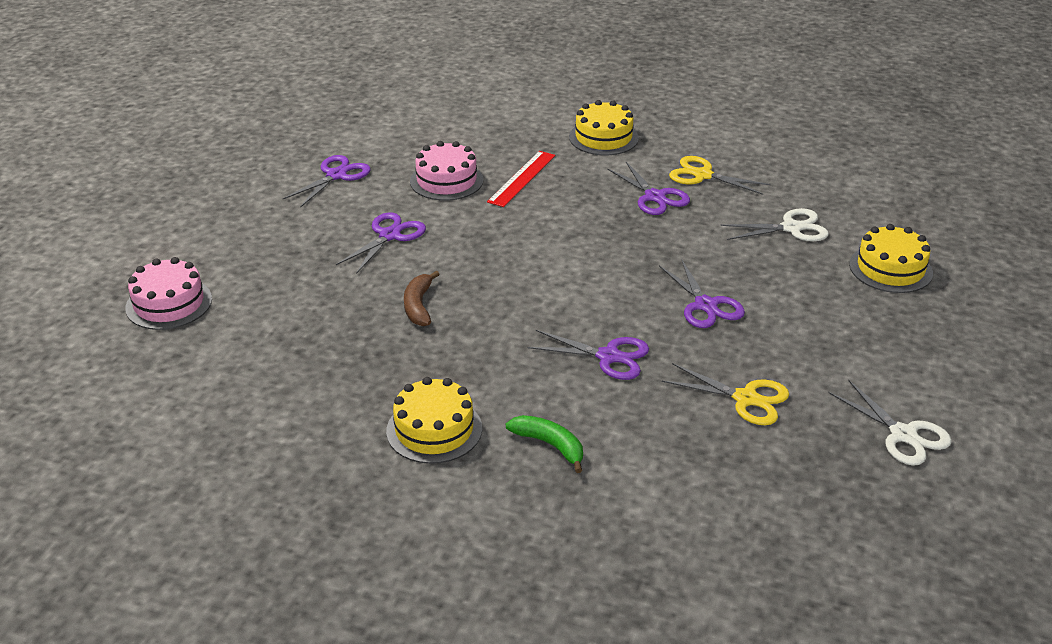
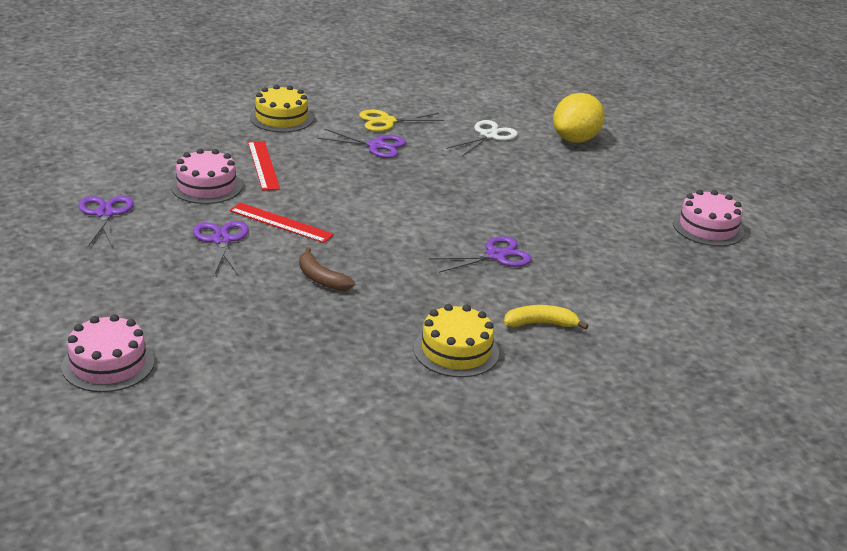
camera: 45 degrees left, 5 degrees down
(459, 239) = (281, 223): none -> red ruler
(550, 445) = (541, 324): green banana -> yellow banana
(705, 305) = (506, 201): purple scissors -> none
(745, 398) = (606, 245): yellow scissors -> none
(890, 268) = (575, 139): yellow cake -> yellow lemon
(903, 434) = (708, 227): white scissors -> pink cake

